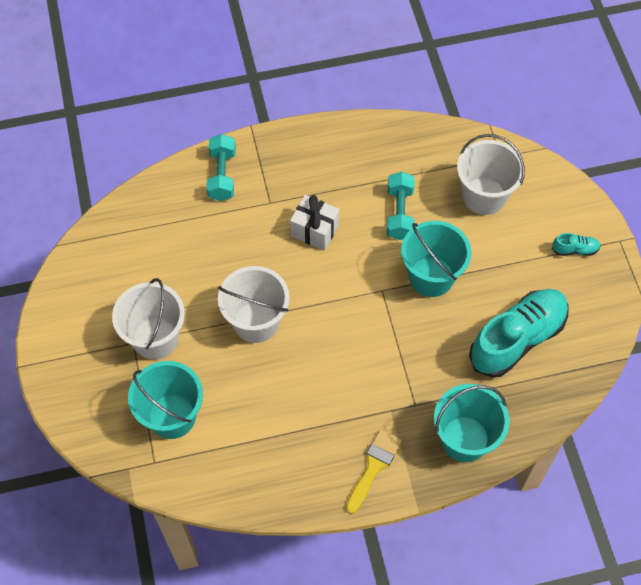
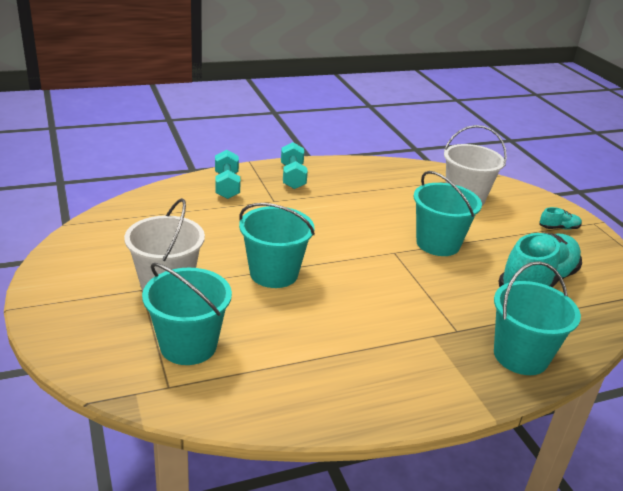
camera: 10 degrees left, 30 degrees down
(256, 322) = (274, 273): white bucket -> turquoise bucket
(314, 230) = (319, 216): white gift -> none
(373, 467) = (430, 382): yellow brush -> none
(399, 213) = (394, 207): turquoise dumbbell -> turquoise dumbbell (293, 177)

